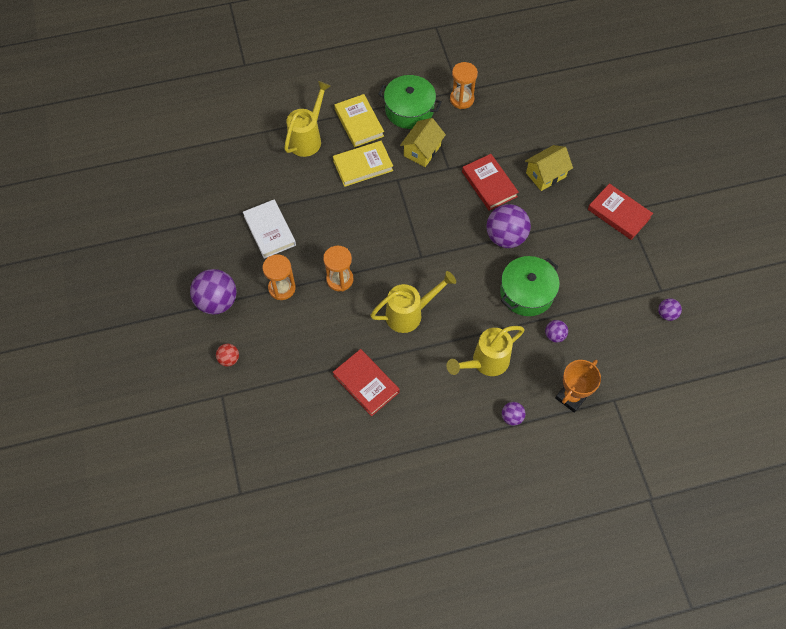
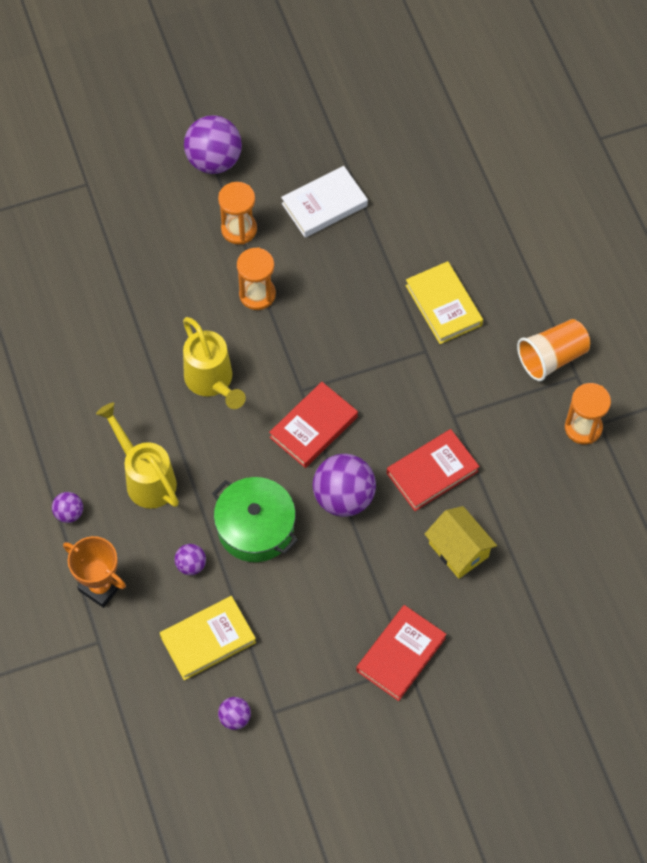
camera: 85 degrees right, 0 degrees up
(229, 359) = (135, 185): red ball -> none
(308, 138) = (481, 232): yellow watering can -> none
(359, 123) = (518, 293): yellow book -> yellow book (208, 639)
(366, 383) = (109, 339): red book -> red book (313, 427)
(409, 110) = (552, 357): green pot -> orange cup
(422, 151) = (480, 379): yellow house -> none

